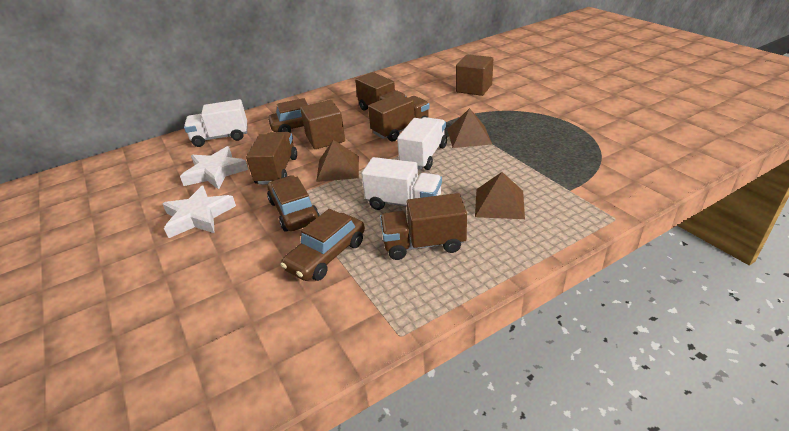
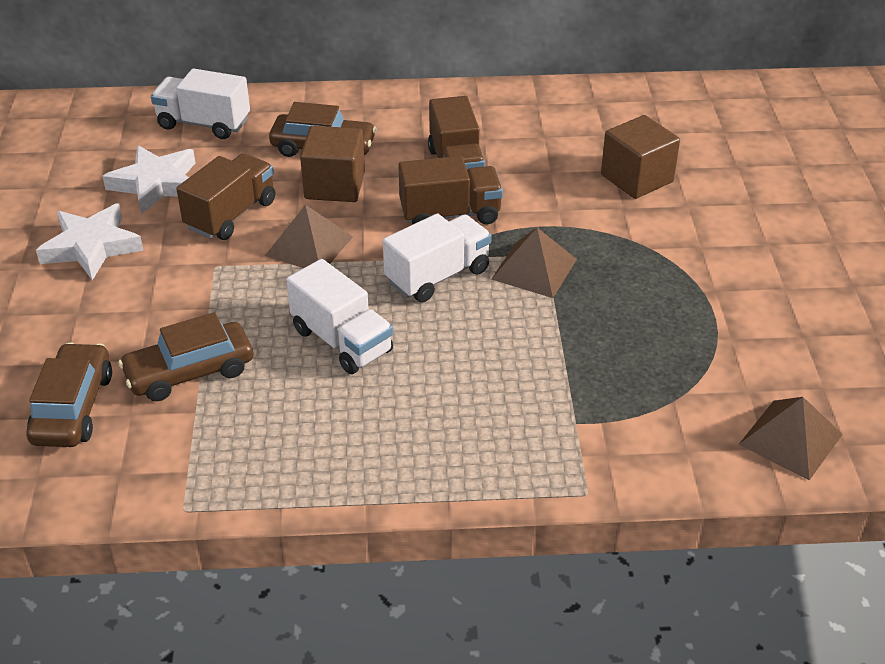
camera: 25 degrees right, 5 degrees up
(294, 211) = (202, 291): brown car -> brown car (73, 407)
(423, 244) = (311, 411): brown truck -> none
(499, 203) = (461, 398): brown pyramid -> brown pyramid (791, 439)

